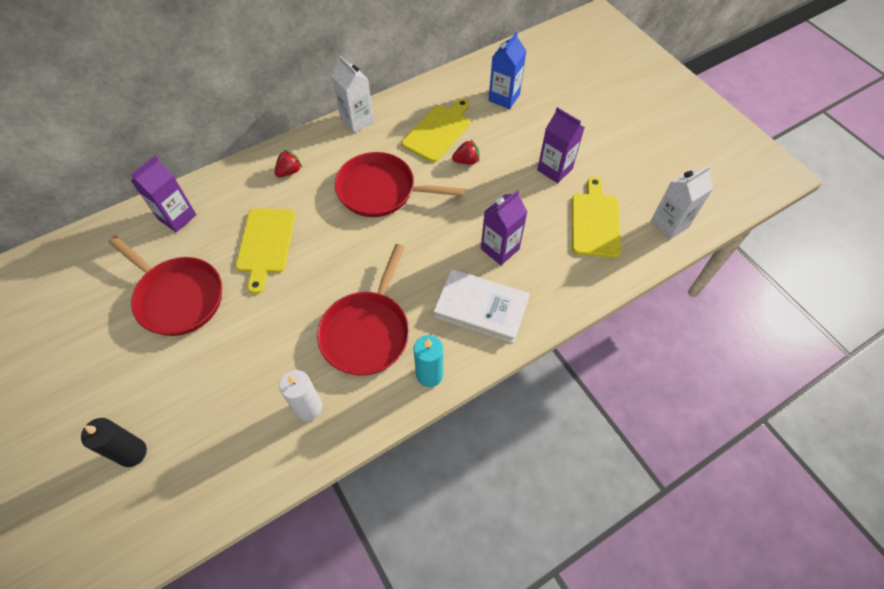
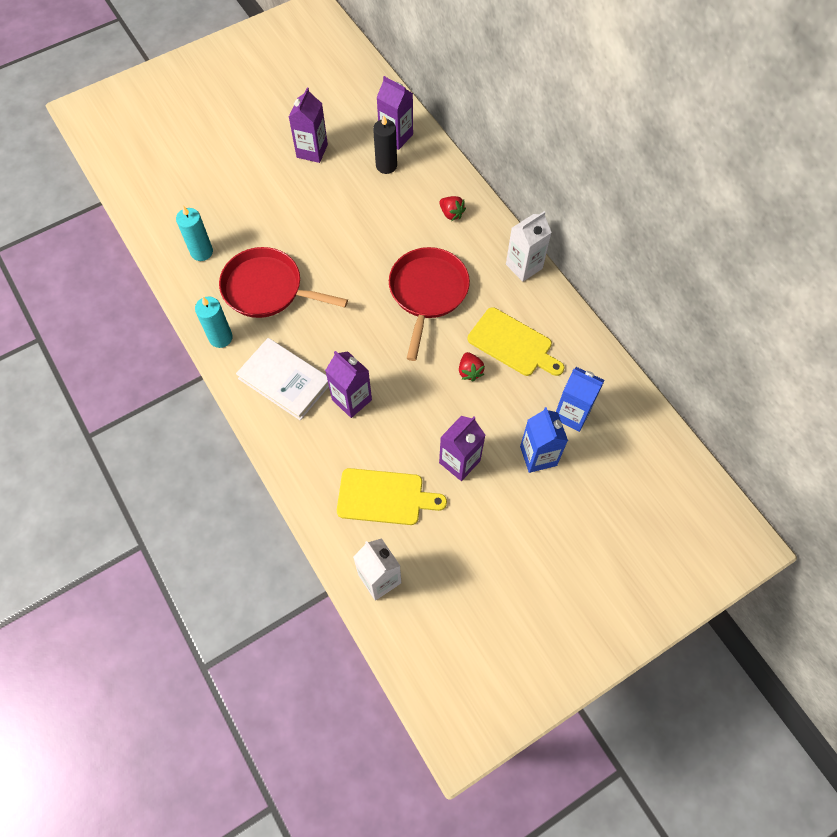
camera: 90 degrees right, 5 degrees up
(132, 453) = (181, 147): black candle -> black candle (386, 165)
(177, 297) = (312, 151): red pan -> purple carton
(266, 244) = (364, 205): yellow cutting board -> none
(308, 407) = (201, 252): white candle -> turquoise candle
(481, 307) = (285, 380): white book -> white book turned 75 degrees counterclockwise
(543, 119) = (538, 456): none -> blue carton

